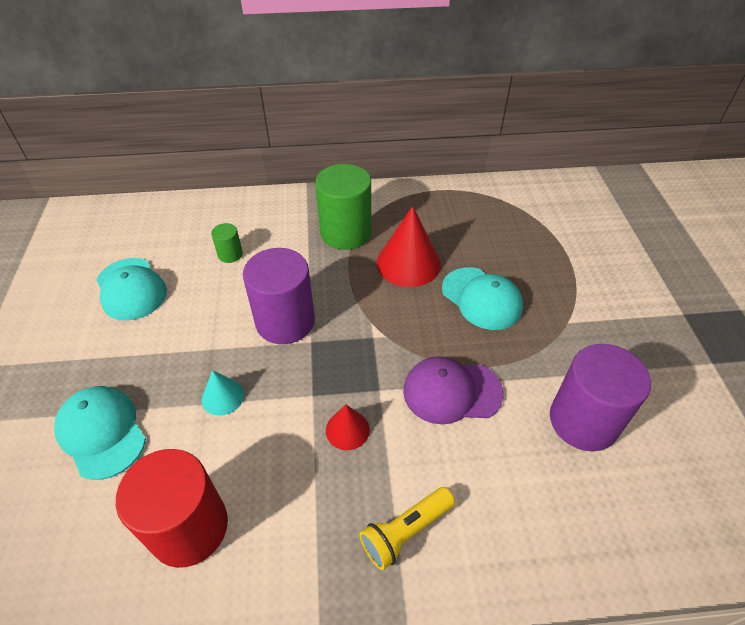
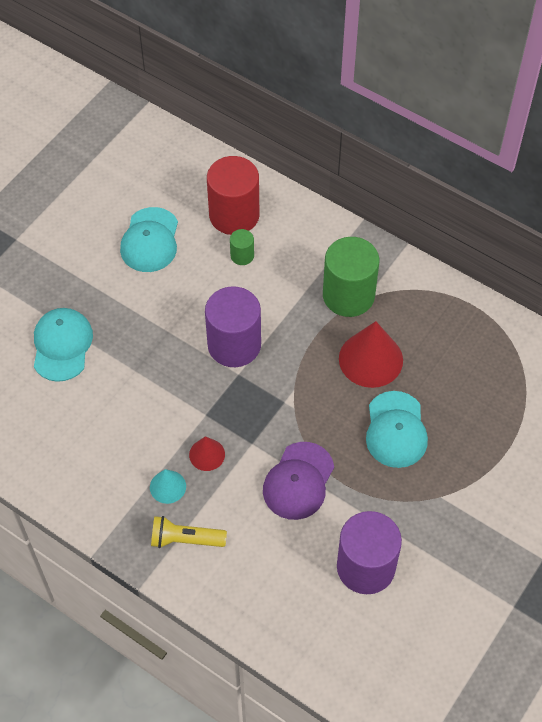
camera: 40 degrees right, 10 degrees up
(189, 527) = (71, 443): red cylinder -> red cylinder (234, 215)
(223, 396) = (149, 373): turquoise cone -> turquoise cone (168, 486)
(452, 392) = (298, 481): purple cap -> purple cap turned 105 degrees counterclockwise

